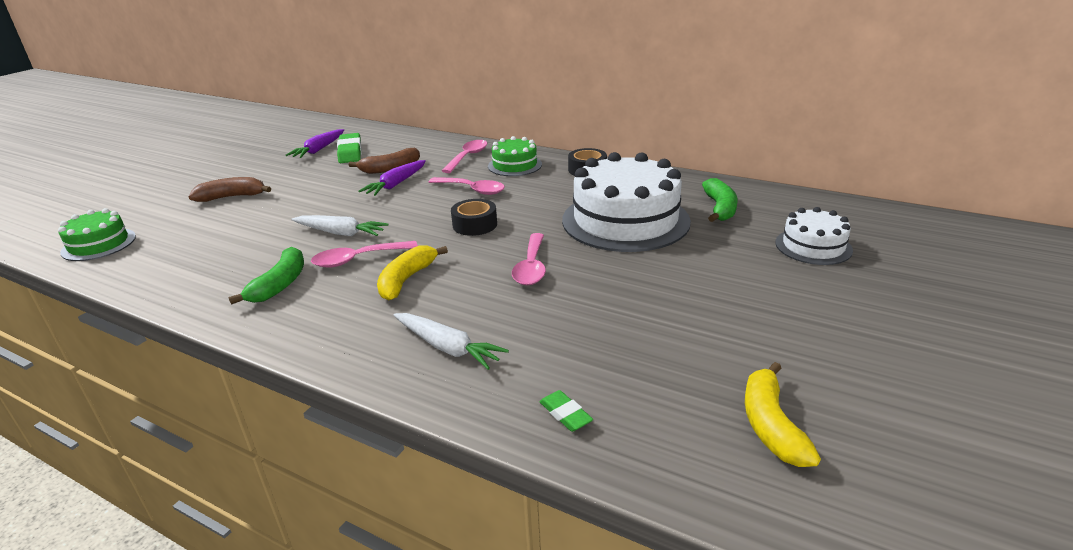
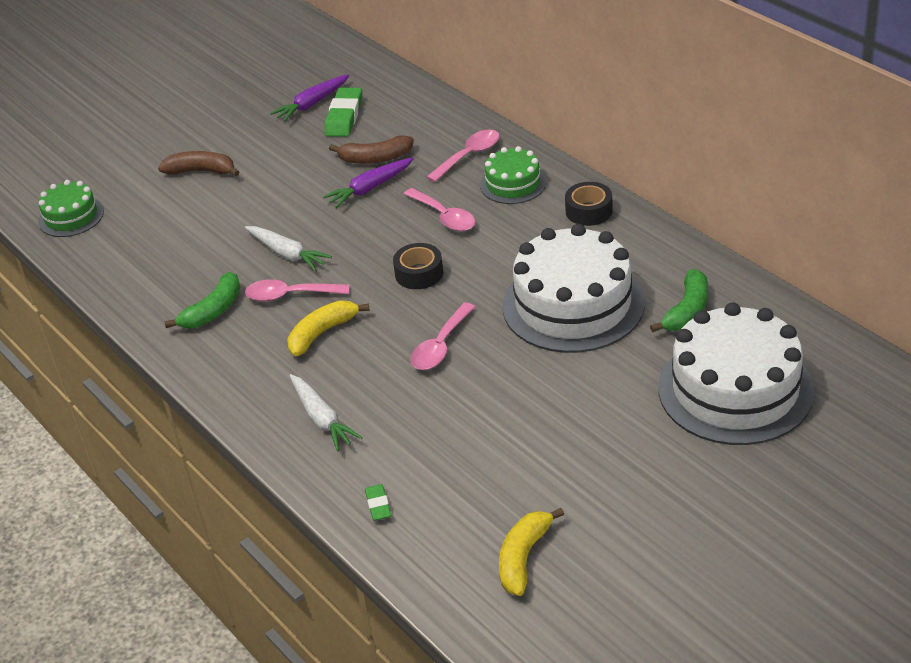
camera: 25 degrees right, 10 degrees up
(813, 246) = (735, 389): white cake -> white cake, size x1.93

